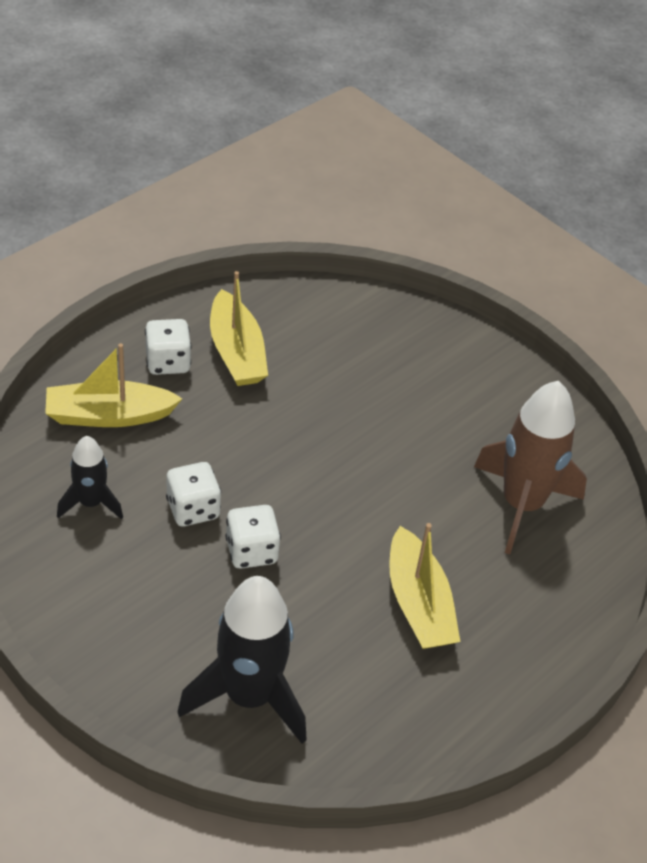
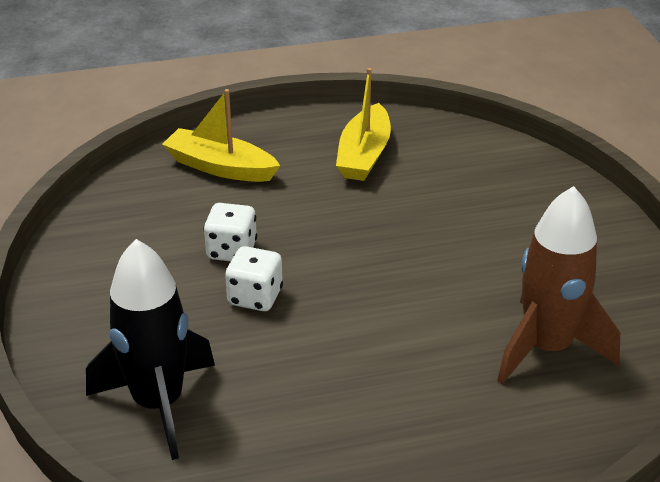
camera: 35 degrees right, 10 degrees down
(91, 503) = (153, 220): black rocket -> none
(168, 362) = (300, 146): white dice -> none
(418, 603) = (375, 391): yellow boat -> none

